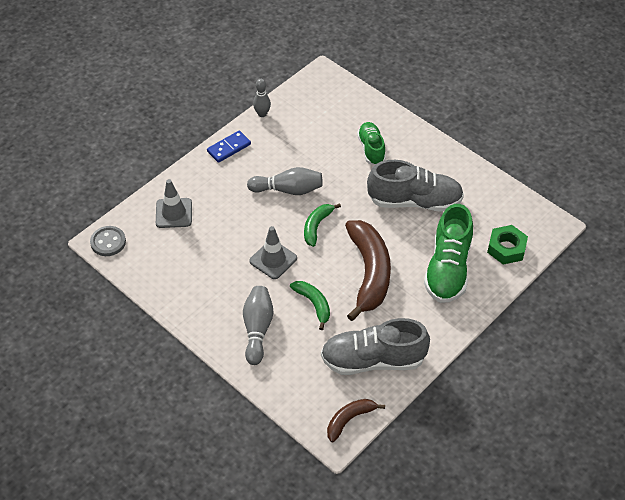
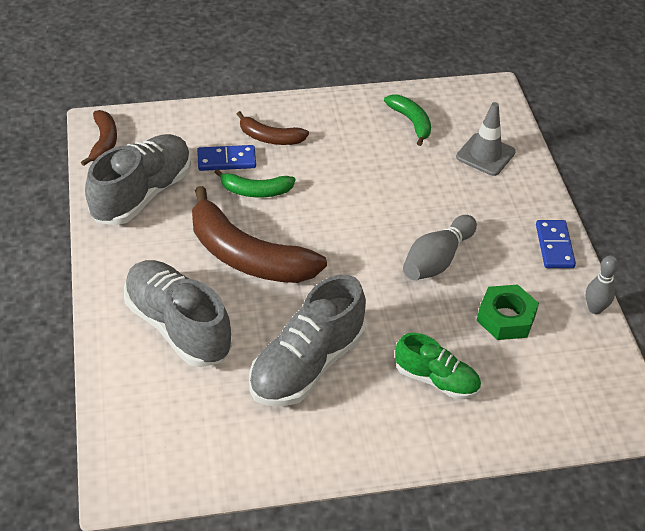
camera: 125 degrees right, 5 degrees down
(108, 242) = (486, 95): grey button -> none
(257, 329) = (270, 138): grey bowling pin -> brown banana
(273, 260) = (345, 193): grey traffic cone -> none
(300, 338) = (226, 160): none -> blue domino
(316, 226) = (357, 252): green banana -> green banana (411, 122)
(448, 269) = (178, 326): green shoe -> grey shoe
(506, 248) = (144, 405): green nut -> green nut (506, 318)

